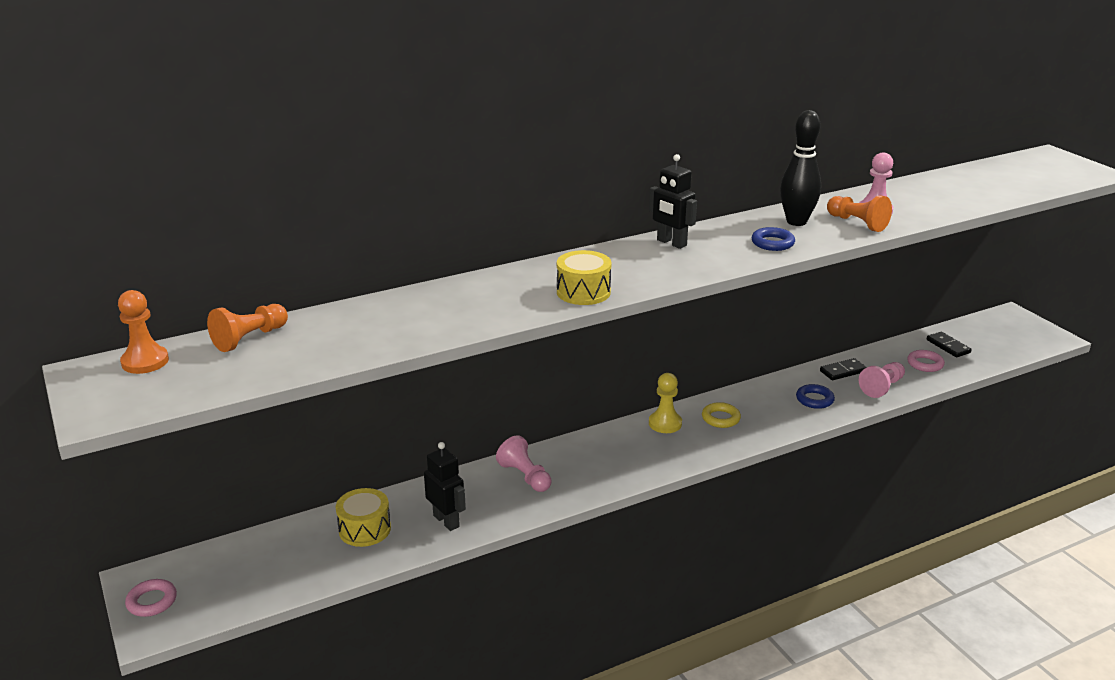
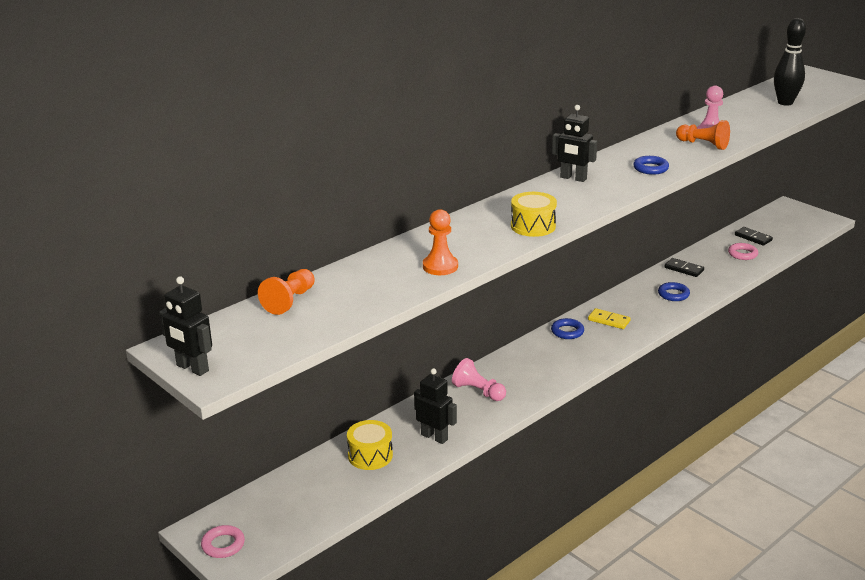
camera: 15 degrees left, 0 degrees up
(87, 398) = (192, 368): none -> black robot
(145, 361) = (216, 332): orange pawn -> orange pawn (440, 266)
(665, 423) = (567, 331): yellow pawn -> blue ring
(720, 418) = (609, 320): yellow ring -> yellow domino
(796, 222) = (657, 149): black bowling pin -> black bowling pin (785, 102)
(843, 371) = (684, 269): black domino -> black domino turned 75 degrees clockwise
(882, 387) = (719, 277): pink pawn -> none

